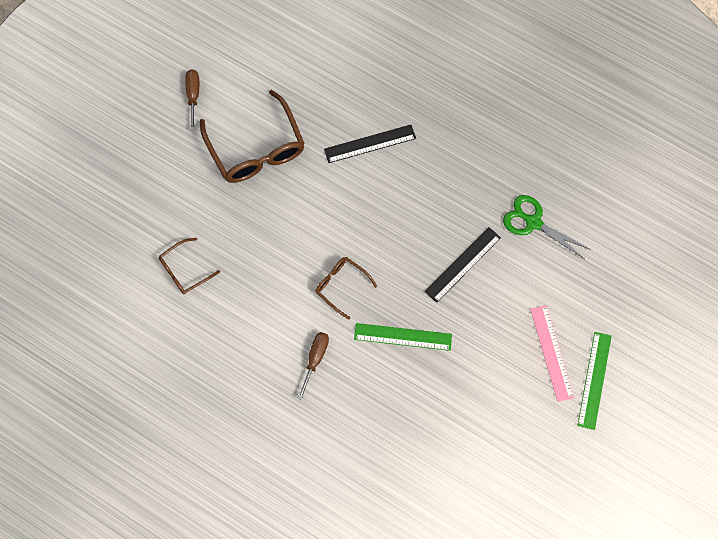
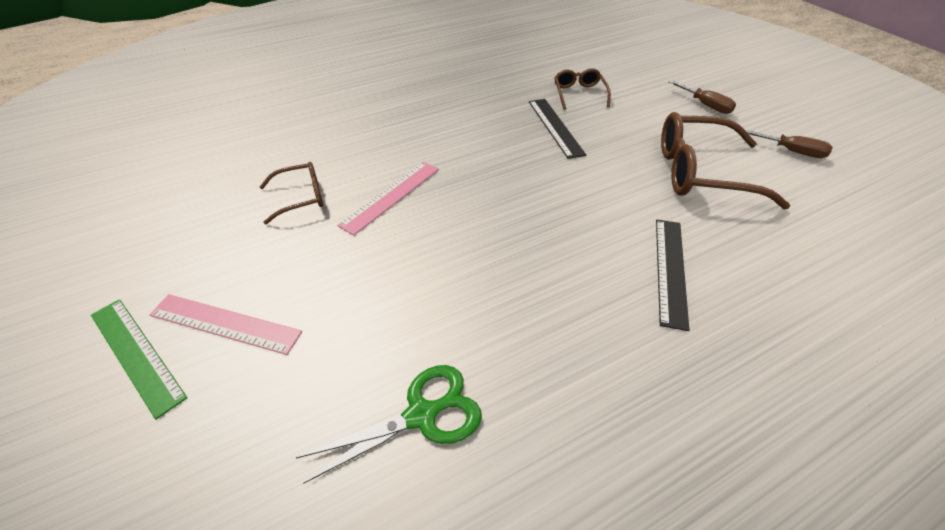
camera: 120 degrees right, 25 degrees down
(315, 358) = (429, 134): brown screwdriver -> brown screwdriver (705, 105)
(341, 286) = (488, 175): brown glasses -> brown glasses (300, 197)
(403, 337) = (391, 196): green ruler -> pink ruler
(463, 264) = (427, 287): black ruler -> black ruler (555, 127)

